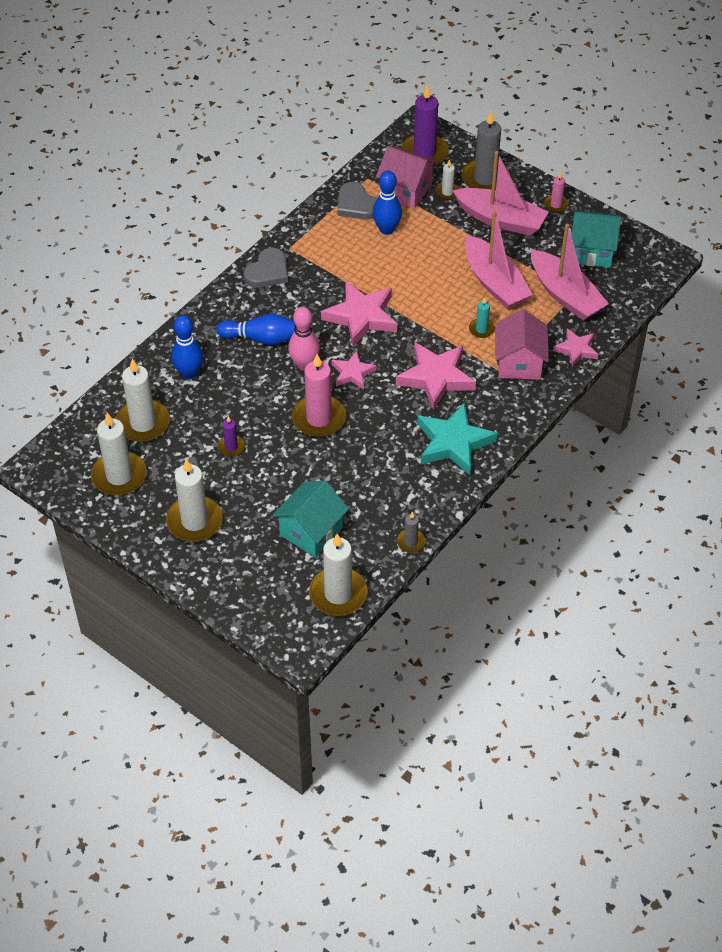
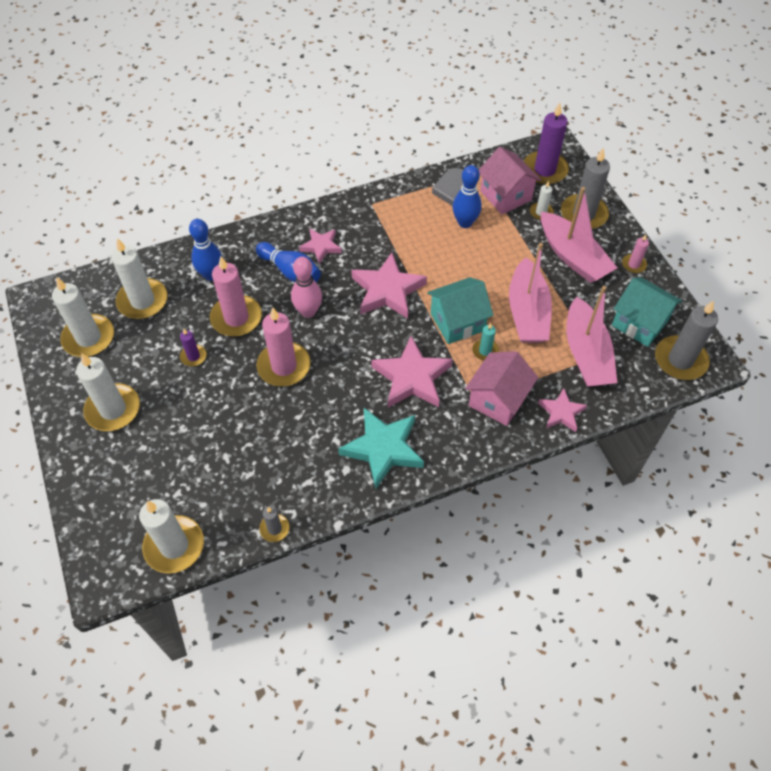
camera: 30 degrees right, 5 degrees up
(243, 399) = (236, 318): none -> pink candle
(267, 272) = (339, 216): grey heart -> none
(311, 531) = (198, 470): turquoise house -> turquoise house (457, 322)
(353, 373) = (343, 338): pink star -> pink star (321, 247)
(642, 267) = (680, 360): none -> grey candle

